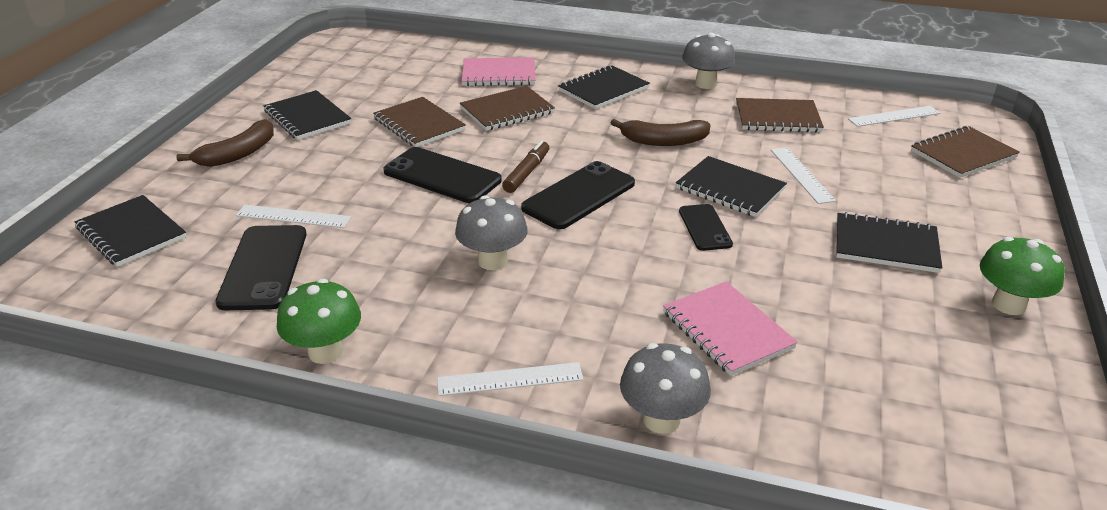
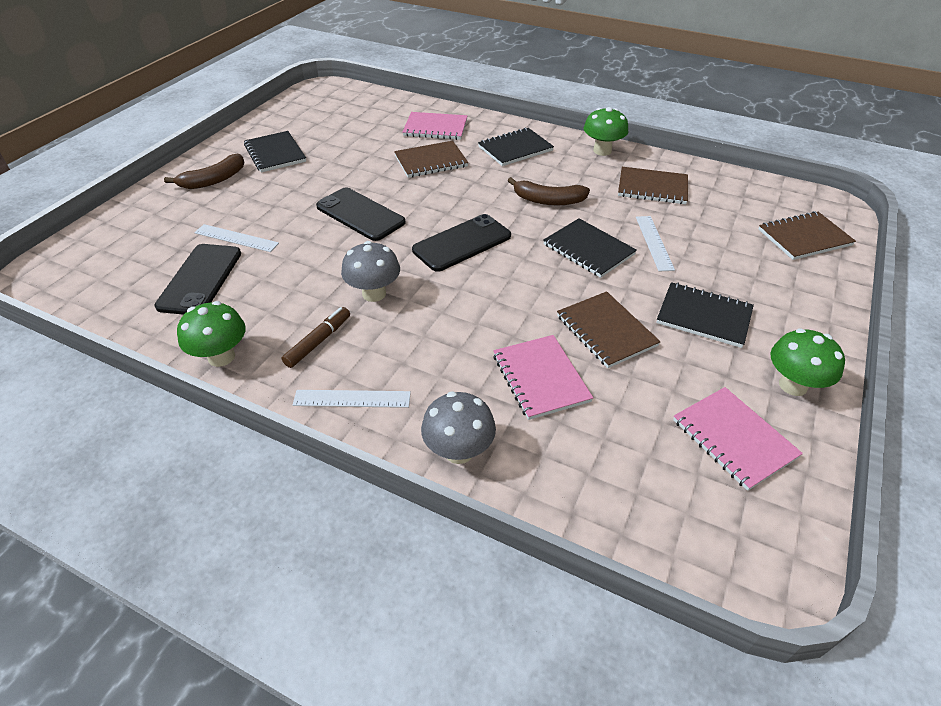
camera: 10 degrees right, 10 degrees up
(131, 233) = (115, 239): black notebook -> none
(419, 124) = (358, 167): brown notebook -> brown notebook (606, 331)
(526, 173) = (427, 218): brown marker -> brown marker (318, 341)
(704, 228) = (554, 283): black phone -> none
(705, 84) = (602, 151): grey mushroom -> green mushroom
(894, 116) = (755, 195): white ruler -> none
(966, 367) = (733, 439): none -> pink notebook

